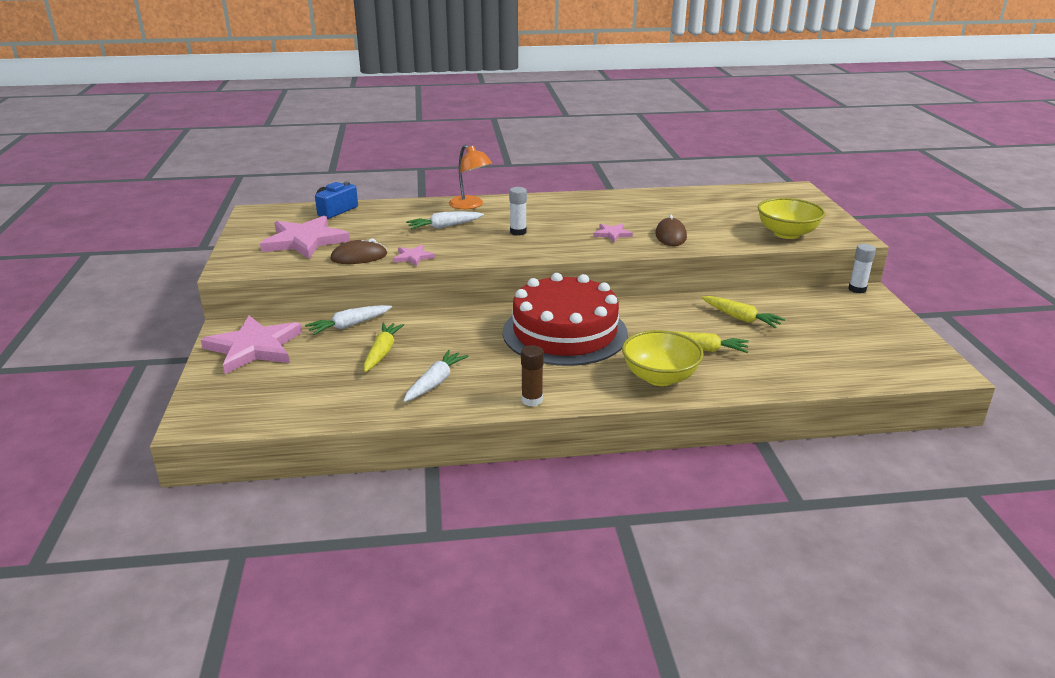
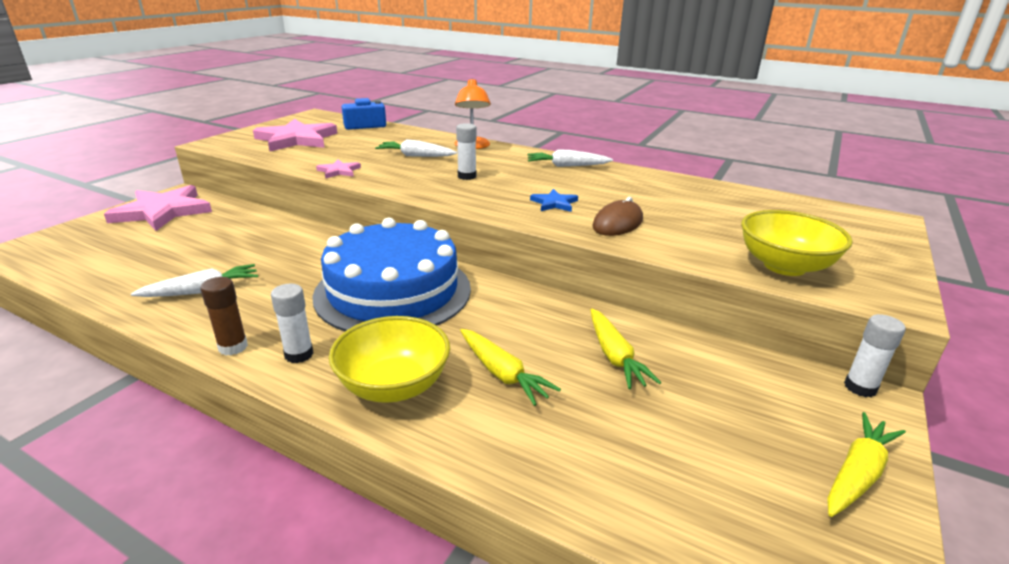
camera: 35 degrees right, 0 degrees up
(349, 325) = (249, 218): white carrot -> white carrot (567, 166)
(359, 257) = (303, 159): brown mouse -> none
(382, 352) = (224, 248): yellow carrot -> yellow carrot (857, 473)
(565, 332) = (393, 291): red cake -> blue cake
(579, 386) = (299, 354): none -> white glue stick
(612, 234) = (554, 203): pink star -> blue star

